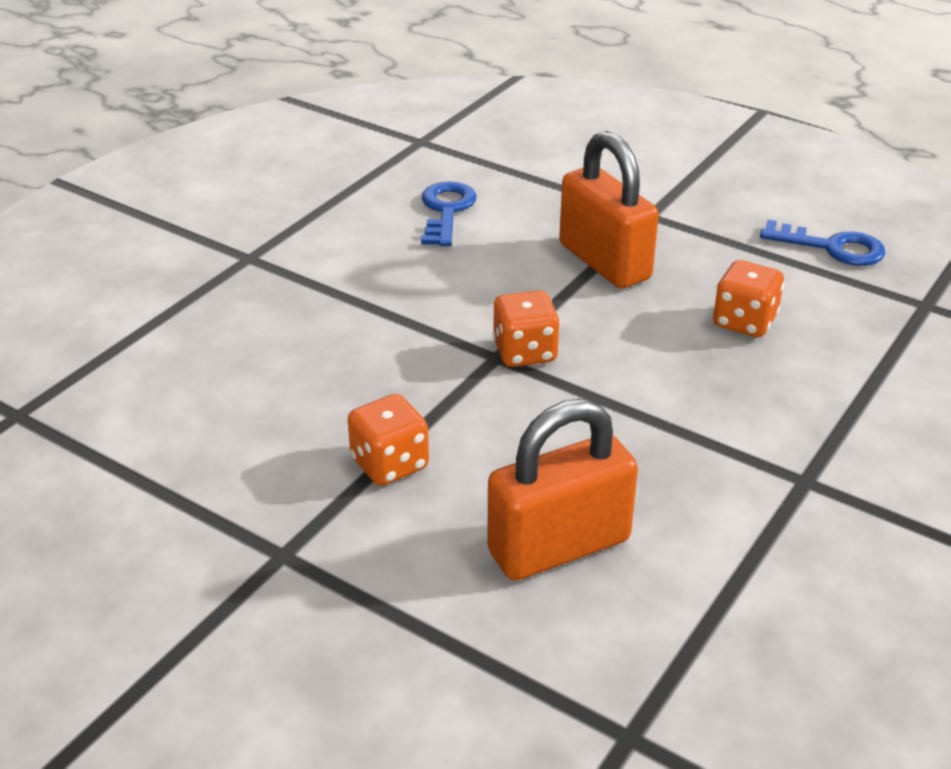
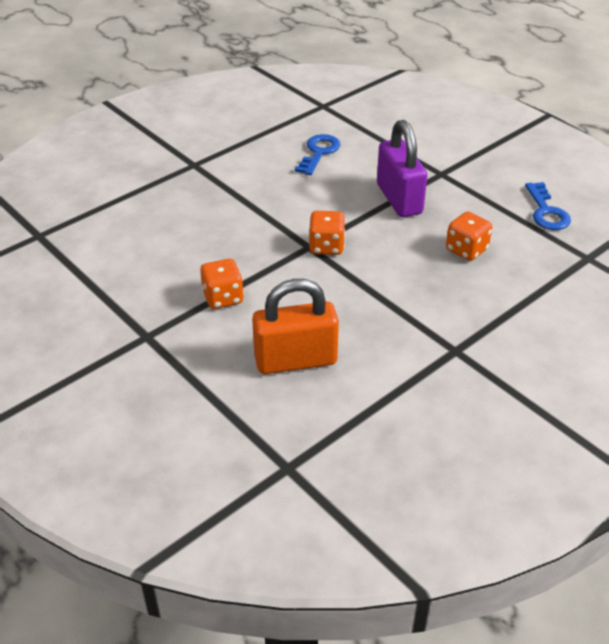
camera: 15 degrees right, 5 degrees up
(604, 262) = (399, 199): orange padlock -> purple padlock
(832, 247) = (546, 212): blue key -> blue key turned 45 degrees clockwise

